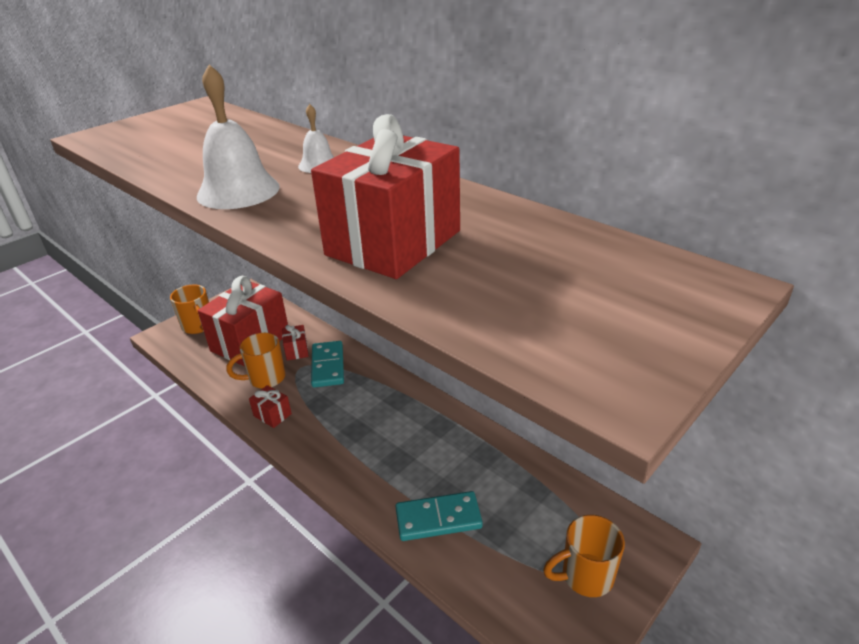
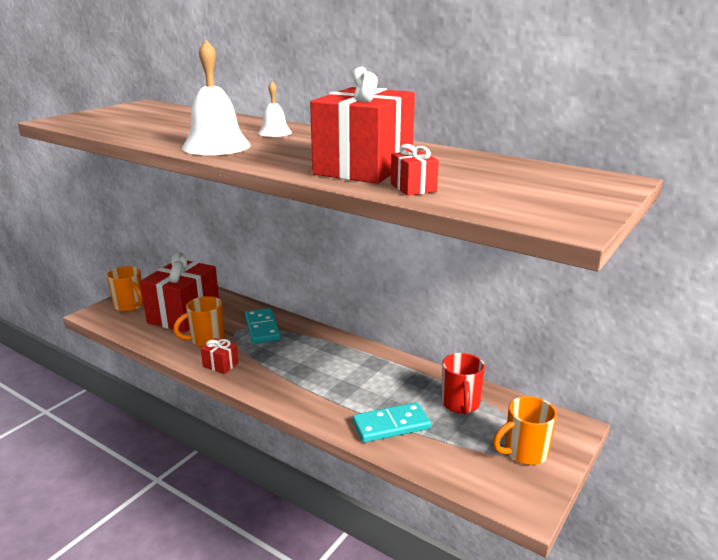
camera: 10 degrees left, 10 degrees down
(297, 350) = (230, 318): red gift -> red gift (413, 188)
(525, 495) = (460, 404): none -> red mug

